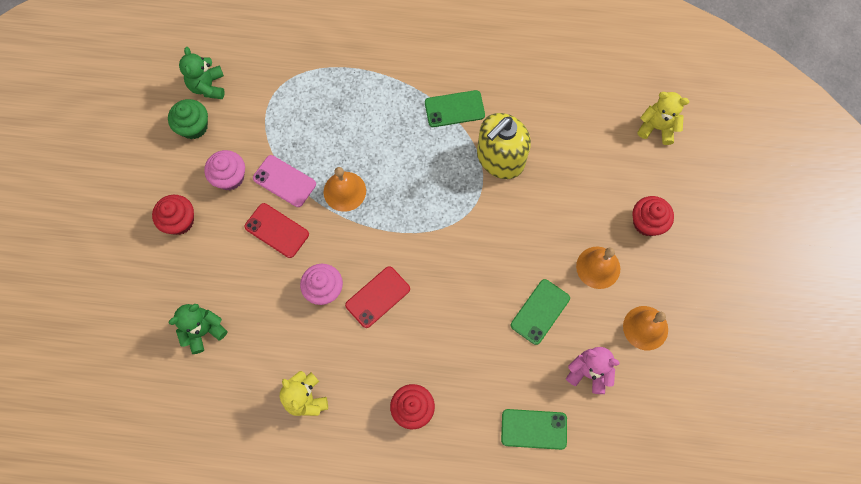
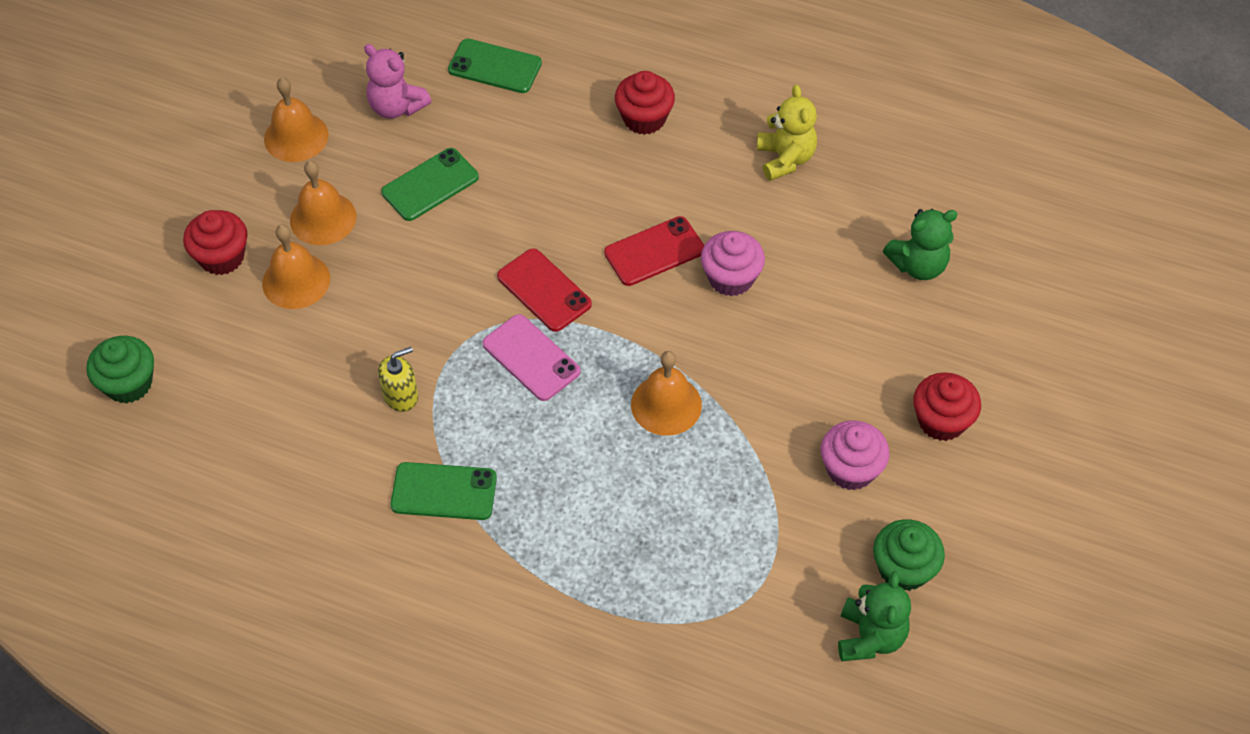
camera: 165 degrees left, 15 degrees down
(277, 230) = (787, 372): red phone -> red phone (544, 290)
(284, 181) = (761, 442): pink phone -> pink phone (531, 358)
(500, 159) = (400, 395): yellow soap dispenser -> yellow soap dispenser, size x0.48
(594, 218) = (296, 281): none -> orange bell
(657, 127) = (128, 383): yellow teddy bear -> green cupcake

